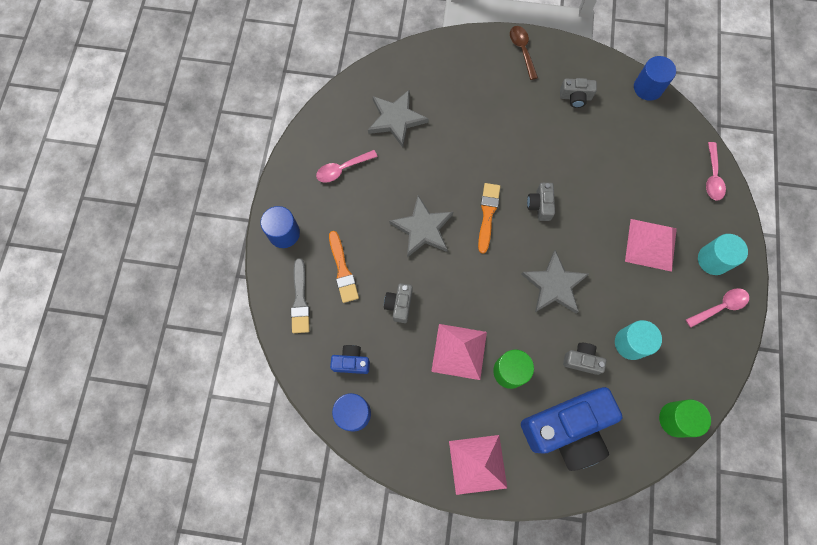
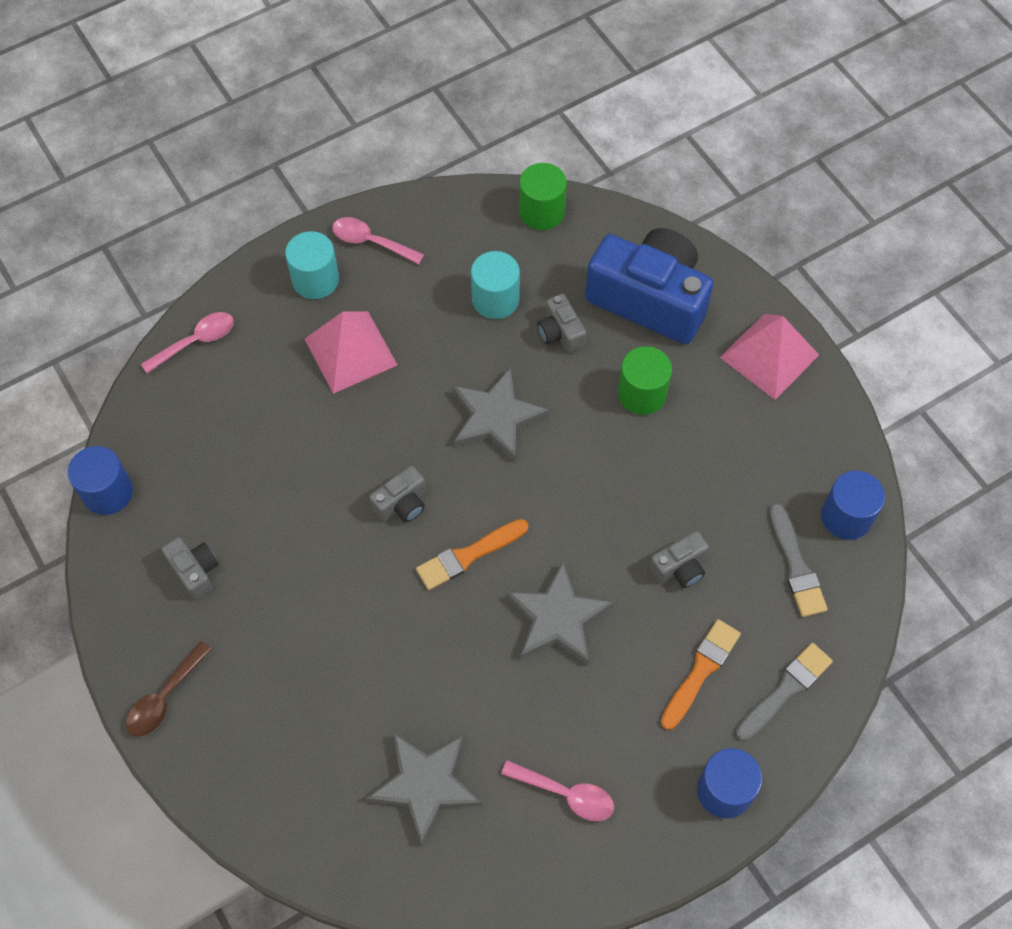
camera: 130 degrees left, 10 degrees down
(351, 362) = (796, 566): blue camera -> grey brush
(459, 351) = (670, 461): pink pyramid -> none

